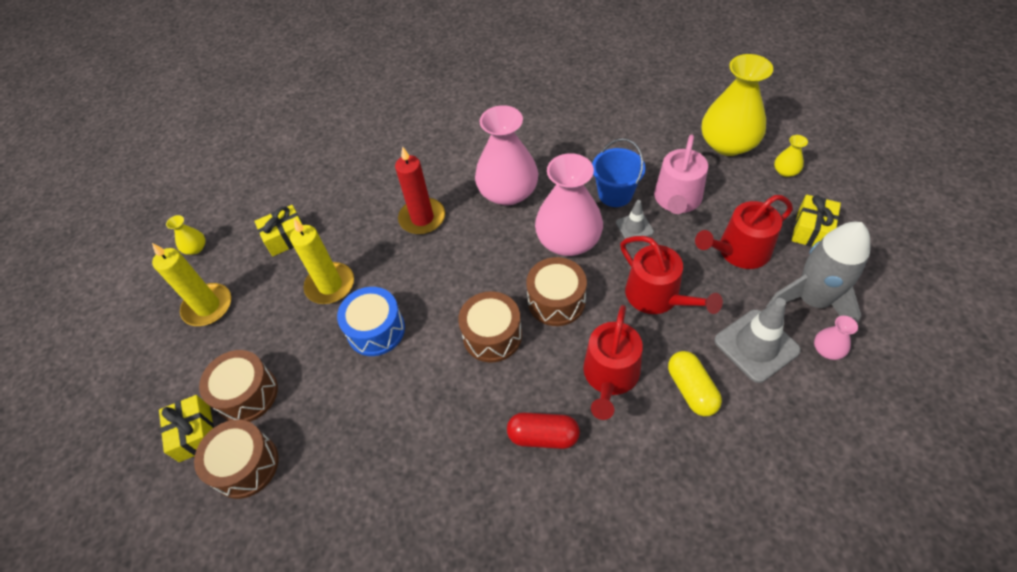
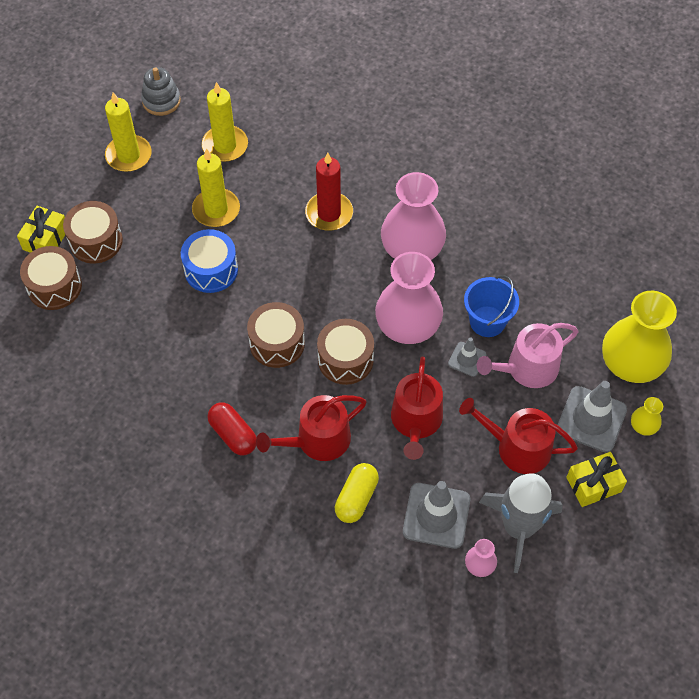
camera: 40 degrees right, 5 degrees up
(195, 248) = (161, 101): yellow vase -> grey stacking toy
(286, 238) = (225, 146): yellow gift -> yellow candle
(754, 194) = (591, 419): none -> grey traffic cone

